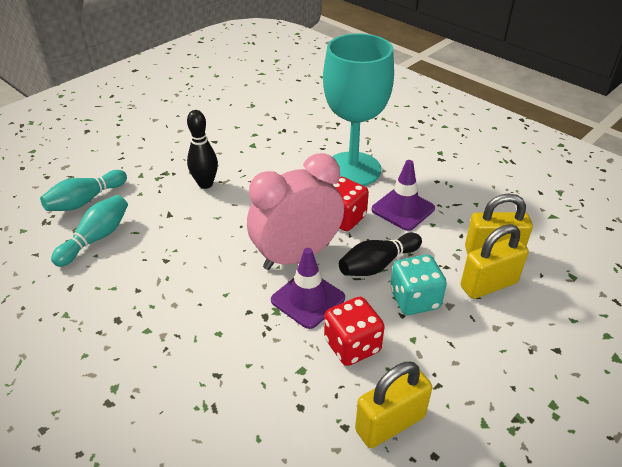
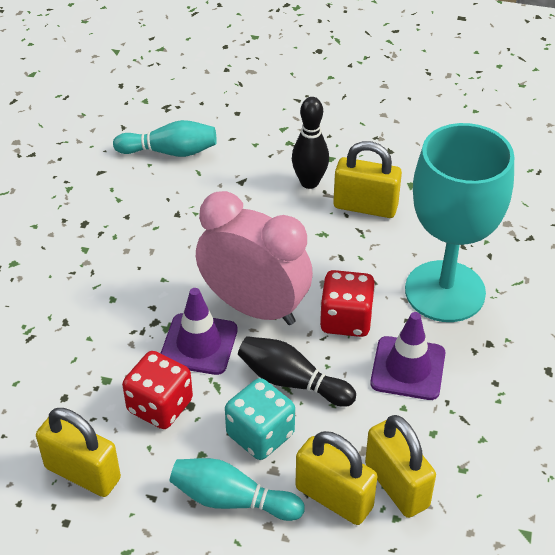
camera: 60 degrees right, 5 degrees up
(85, 201) = (214, 114): turquoise bowling pin -> turquoise bowling pin (232, 500)
(252, 170) = (365, 207): none -> yellow padlock

